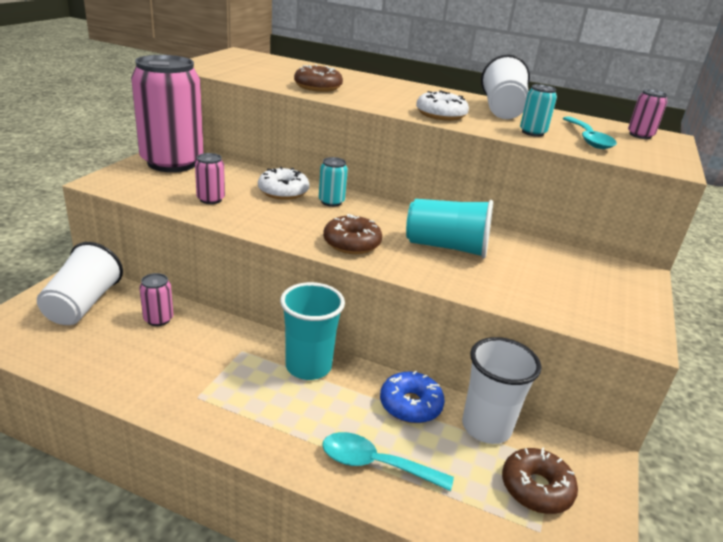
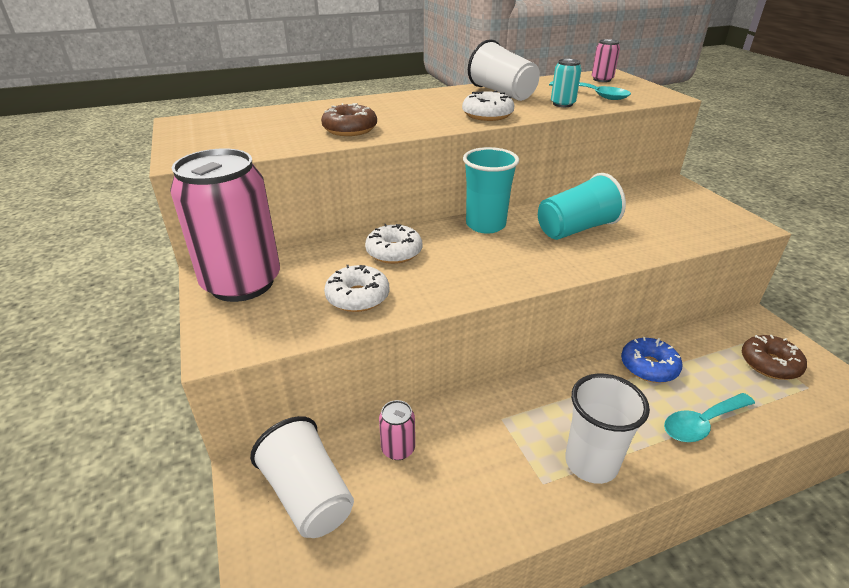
camera: 40 degrees left, 5 degrees up
(210, 199) = (358, 297): pink can -> white donut
(308, 366) = (559, 392): turquoise cup -> turquoise cup (485, 225)
(331, 202) = (443, 239): turquoise can -> none
(352, 243) = (527, 265): brown donut -> none
(486, 427) = (697, 347): white cup -> white cup (591, 463)

